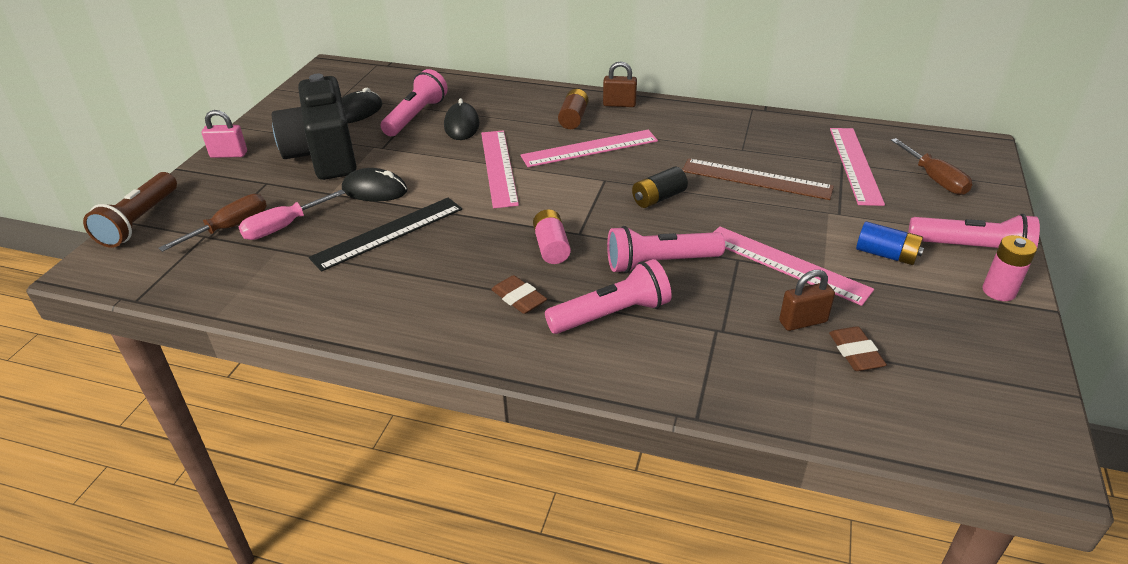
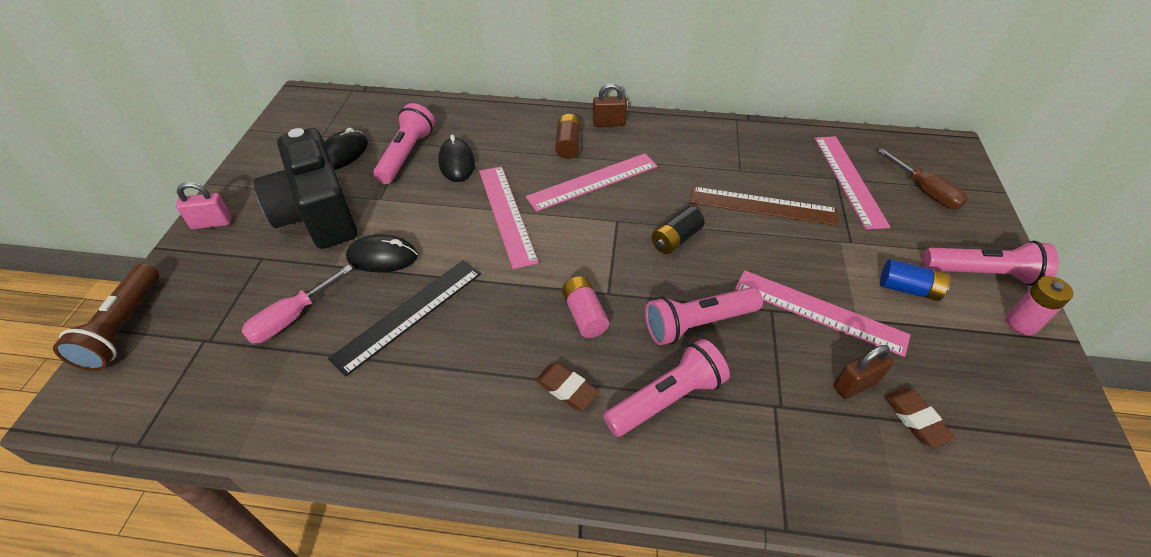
camera: 10 degrees left, 10 degrees up
(230, 227) = (231, 325): brown screwdriver -> none

